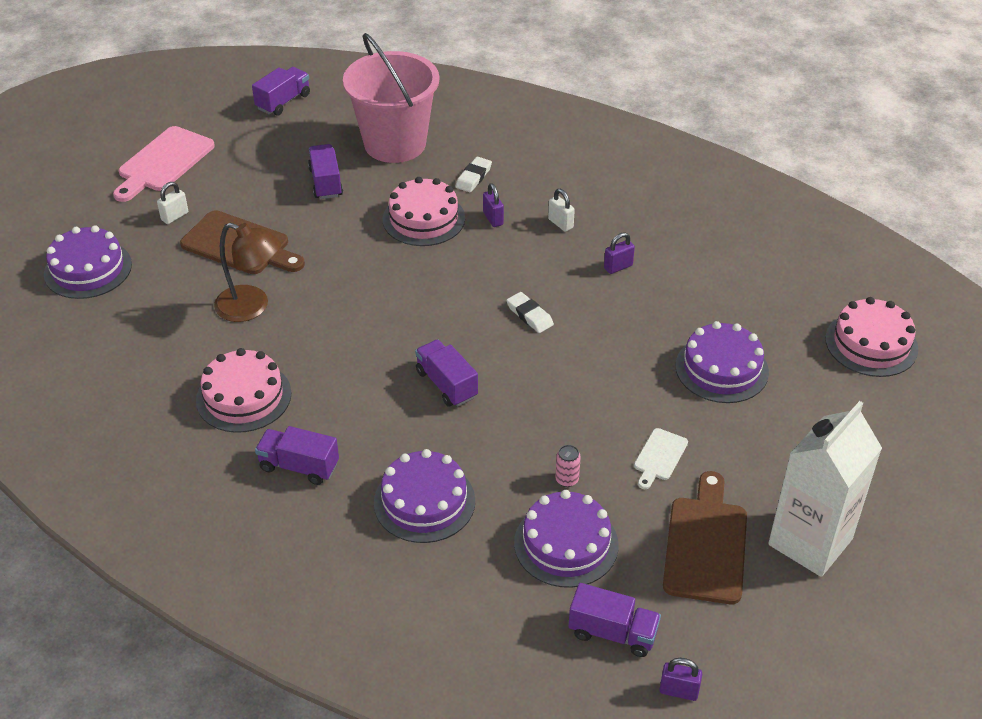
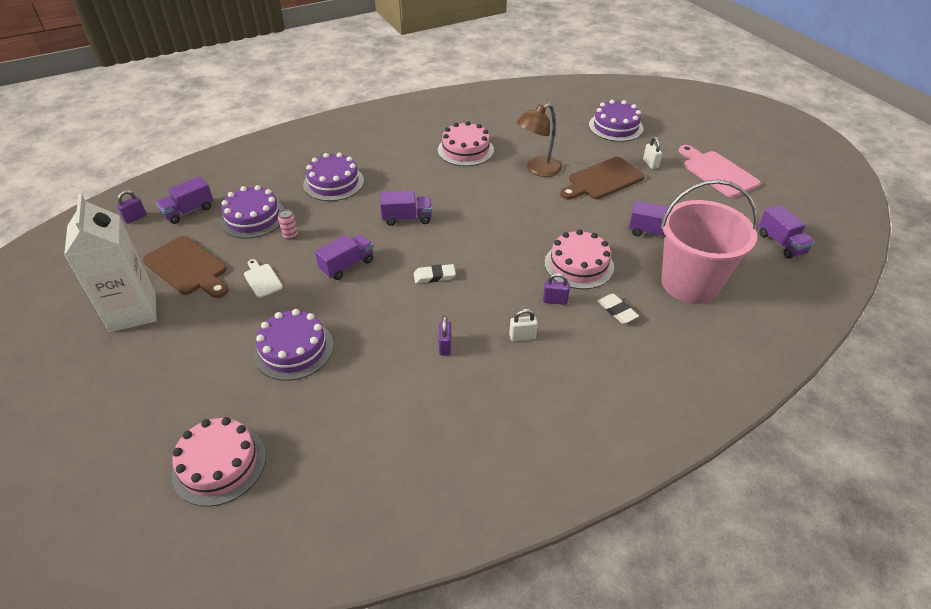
camera: 120 degrees right, 0 degrees up
(299, 466) = (399, 153): purple truck -> purple truck (347, 266)

